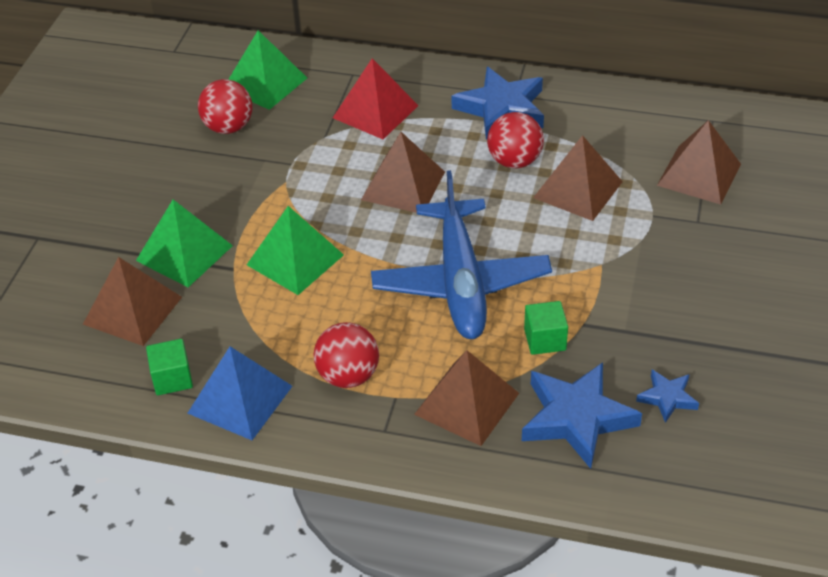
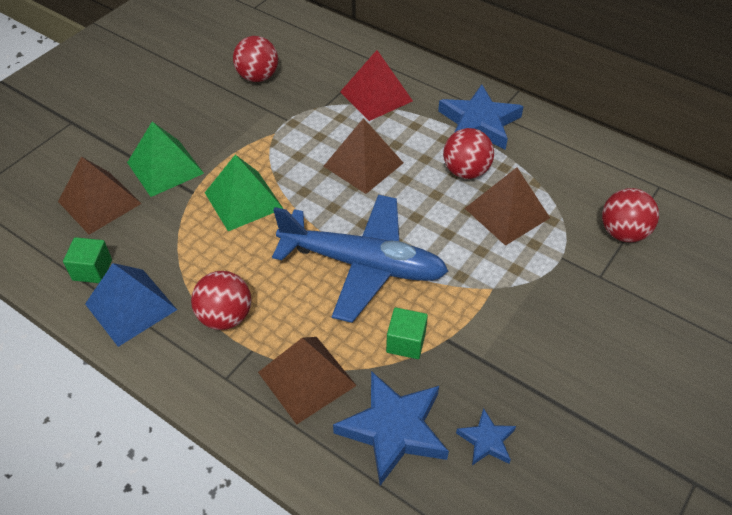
camera: 20 degrees right, 5 degrees up
(265, 83) = (305, 50): green pyramid -> none
(461, 282) = (363, 264): blue plane -> blue plane turned 90 degrees counterclockwise
(699, 174) = (623, 232): brown pyramid -> red ball

